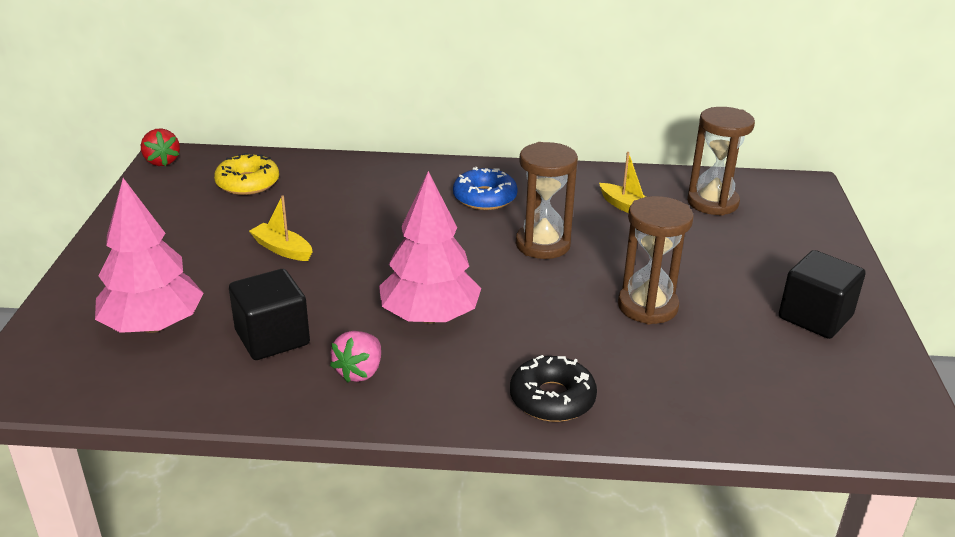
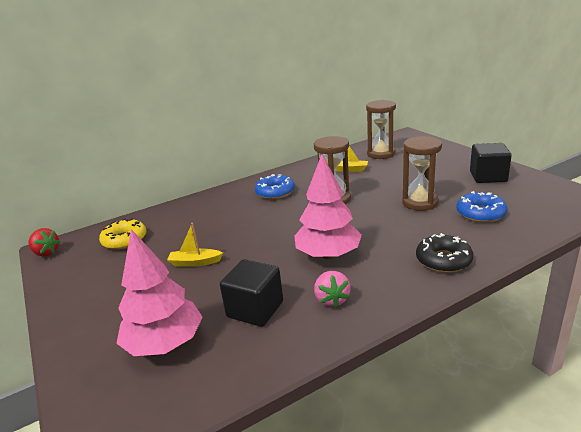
camera: 30 degrees left, 5 degrees down
(705, 365) = (480, 213): none -> blue donut

